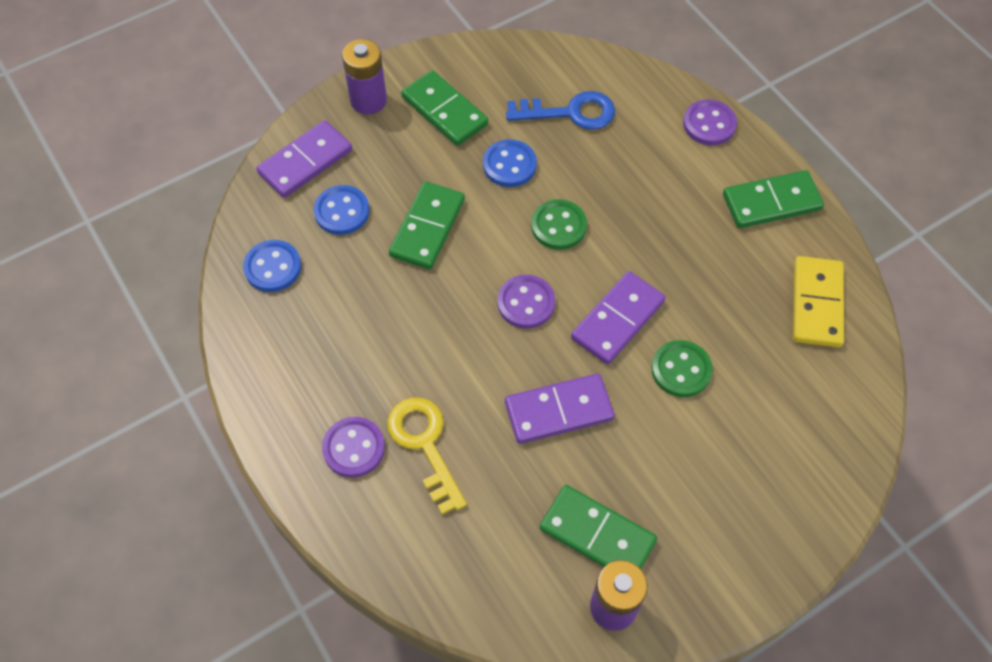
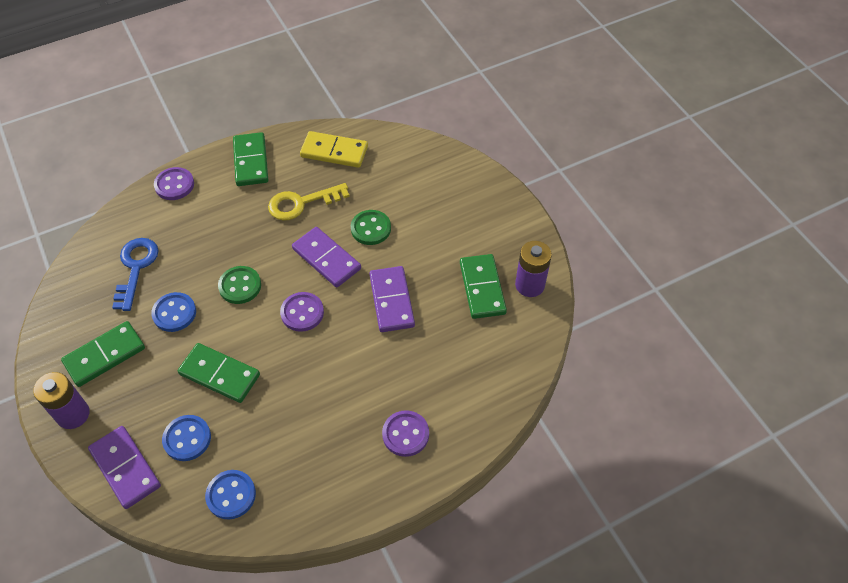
camera: 85 degrees left, 5 degrees down
(424, 444) = (408, 386): yellow key -> yellow key (301, 203)
(597, 534) = (482, 288): green domino -> green domino turned 45 degrees counterclockwise

